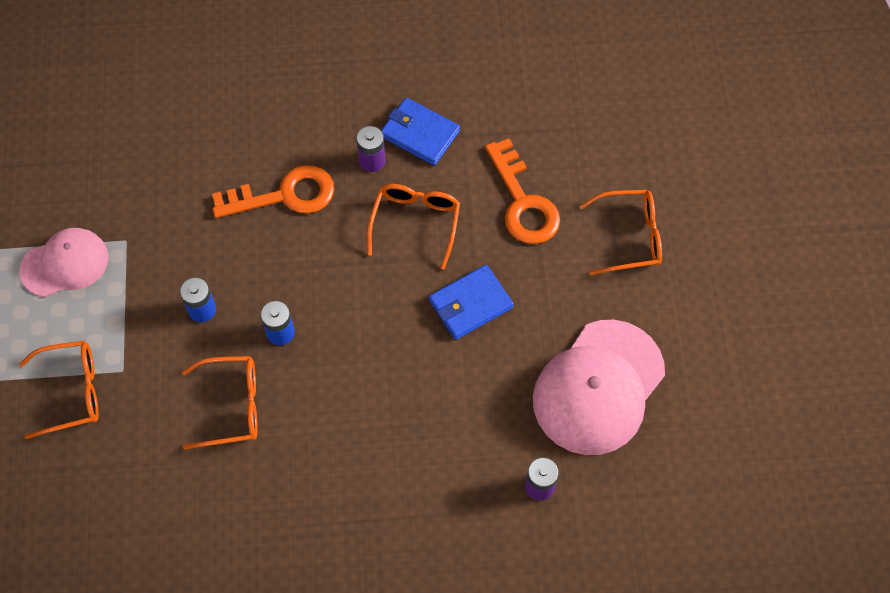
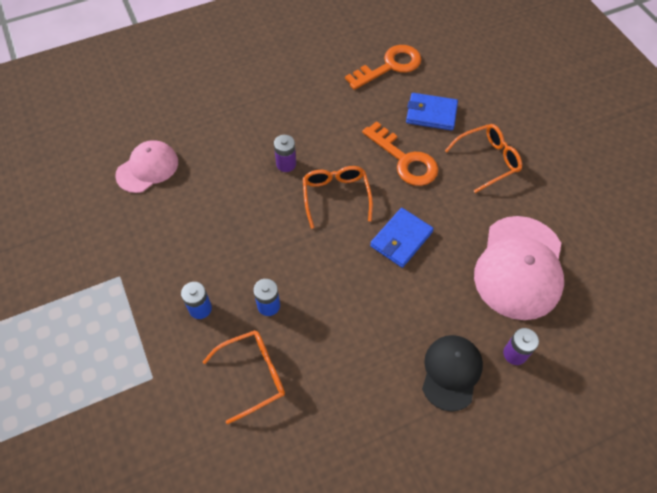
camera: 20 degrees left, 5 degrees down
(65, 264) = (75, 309): pink cap -> pink cap (147, 168)
(71, 392) = (114, 410): orange glasses -> none
(285, 195) = (232, 206): orange key -> orange key (390, 66)
(420, 134) = (312, 137): blue wallet -> blue wallet (431, 114)
(455, 481) = (451, 372): none -> black cap

